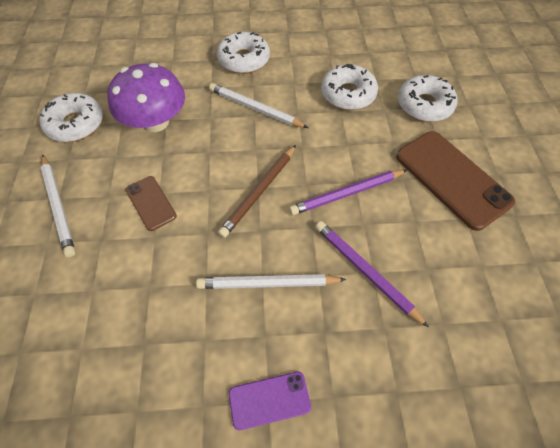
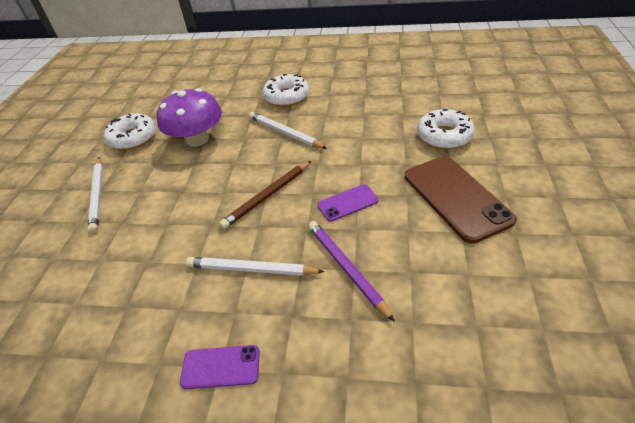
camera: 15 degrees right, 15 degrees down
(151, 203) = (172, 198): brown phone -> none
(346, 194) = (347, 203): purple pencil -> purple phone
(347, 94) = (372, 125): white donut -> none

